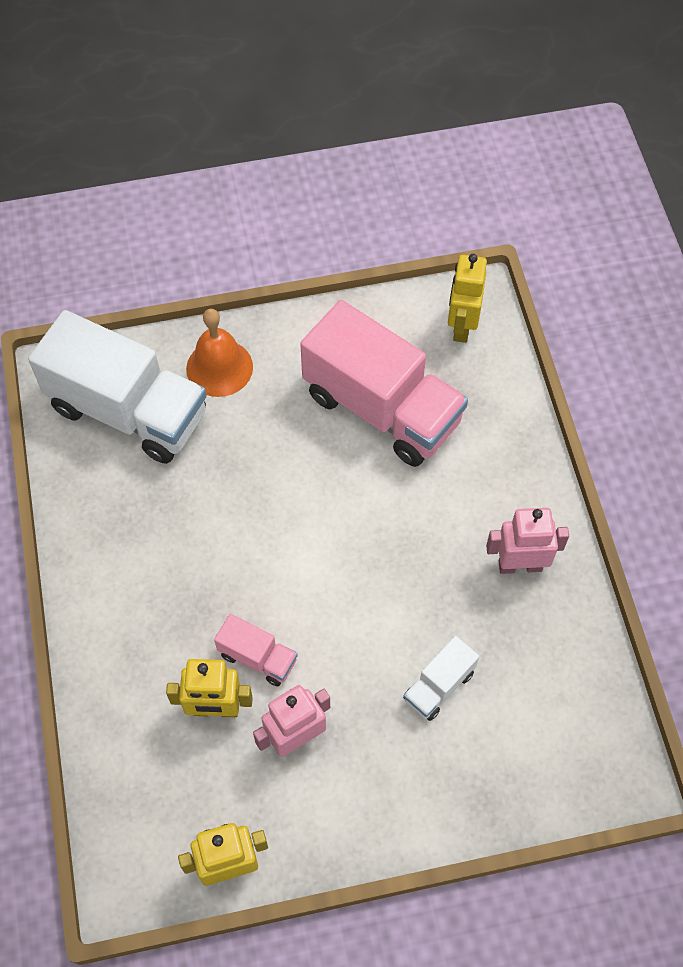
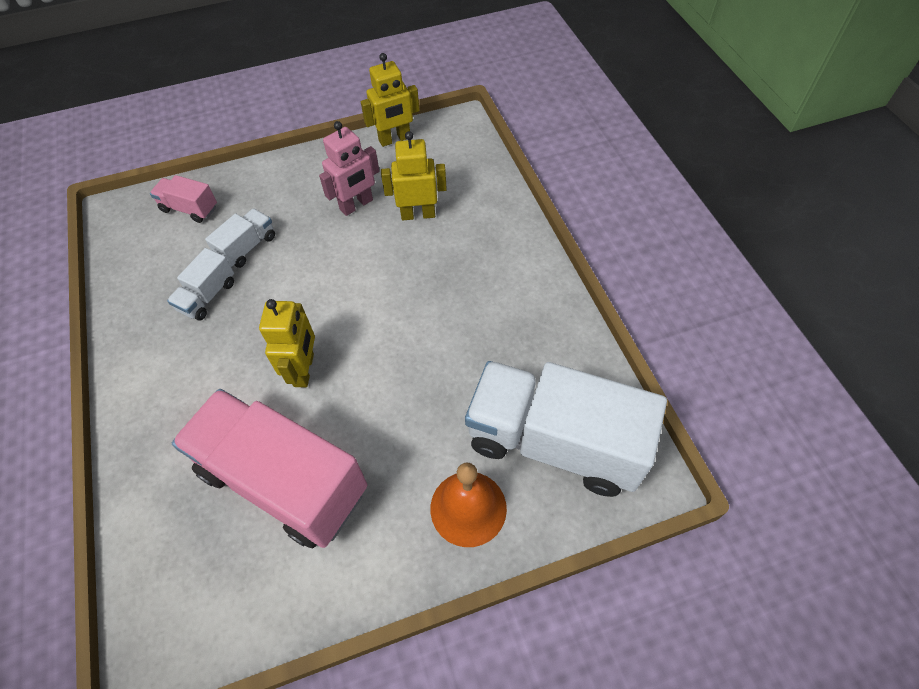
camera: 175 degrees right, 5 degrees down
(257, 657) = (390, 249): pink truck -> pink truck (189, 209)
(461, 326) = (179, 608): yellow robot -> yellow robot (304, 370)
(480, 619) = (207, 296): none -> white truck
(520, 565) = (165, 341): pink robot -> none

